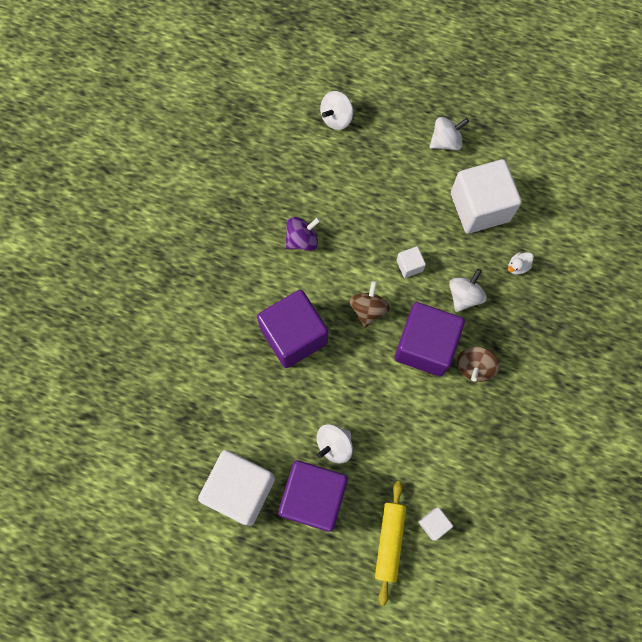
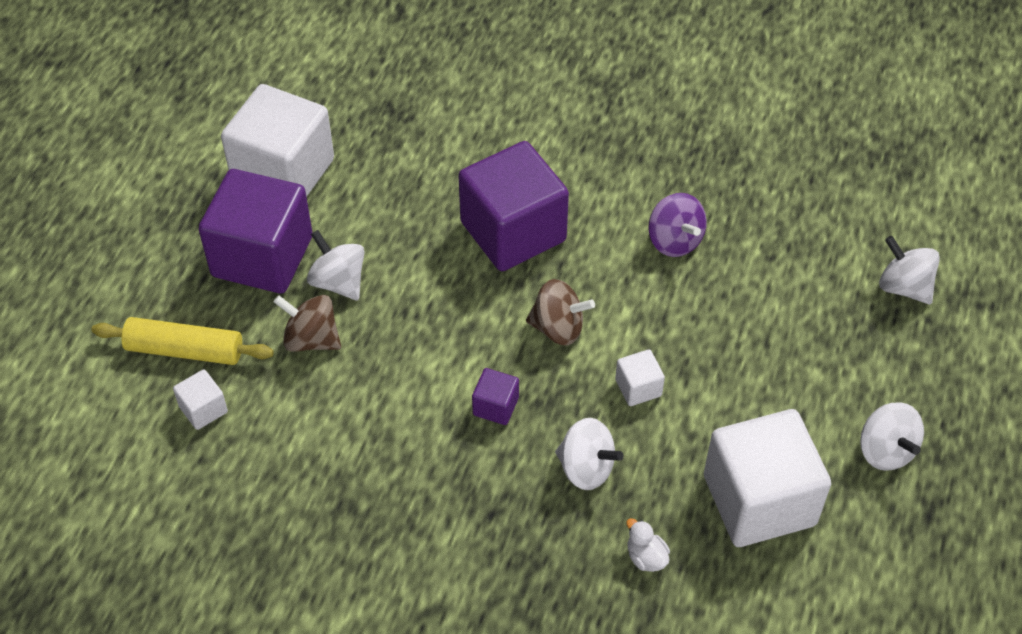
camera: 90 degrees right, 20 degrees down
(425, 346) = (495, 406): purple cube -> purple cube, size x0.43
(474, 367) = (457, 478): brown spinning top -> brown spinning top (311, 339)

